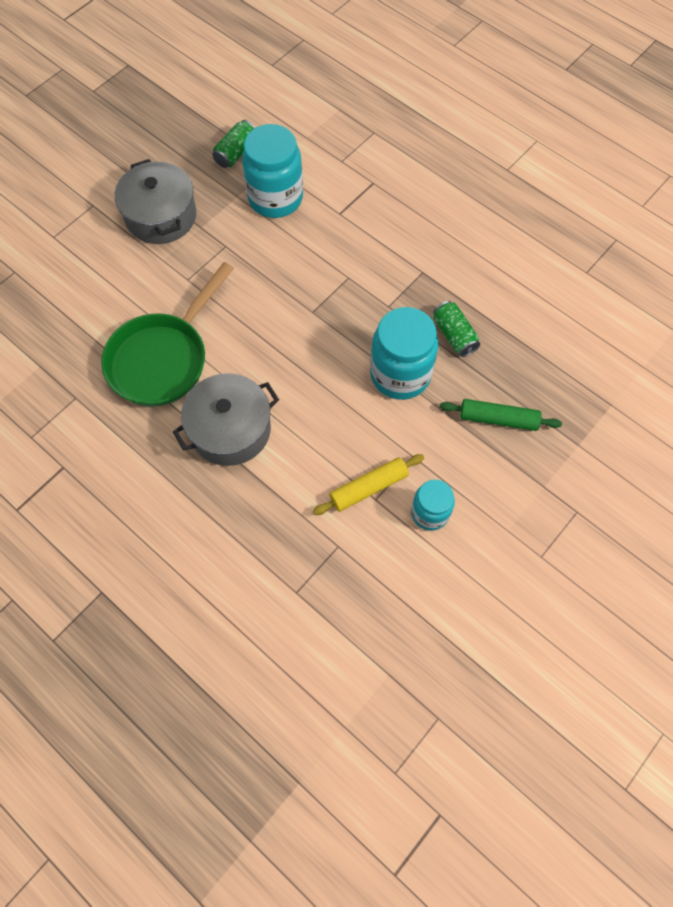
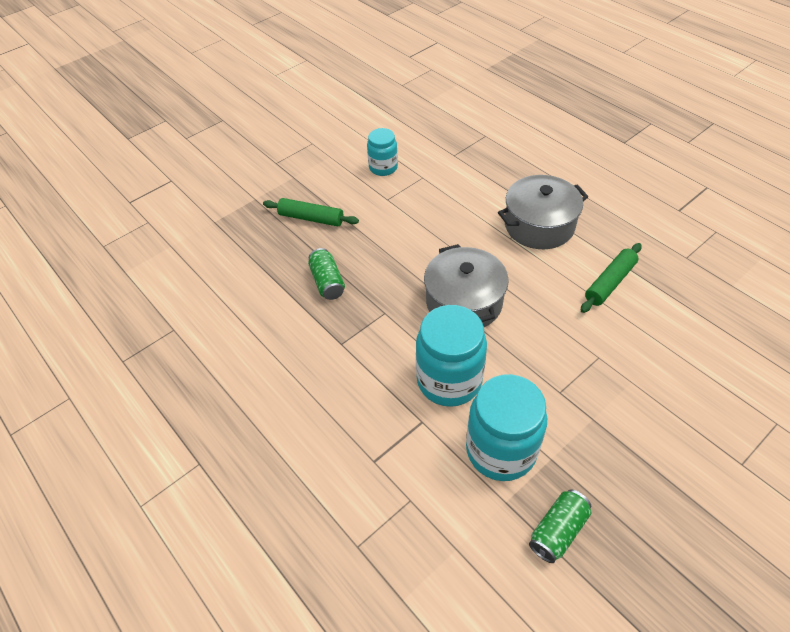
camera: 170 degrees left, 15 degrees down
(161, 216) = (646, 439): grey pot -> grey pot (464, 302)
(163, 359) = (609, 282): green pan -> green rolling pin
(368, 487) = (426, 184): yellow rolling pin -> none
(400, 374) = (385, 254): turquoise jar -> turquoise jar (449, 380)

